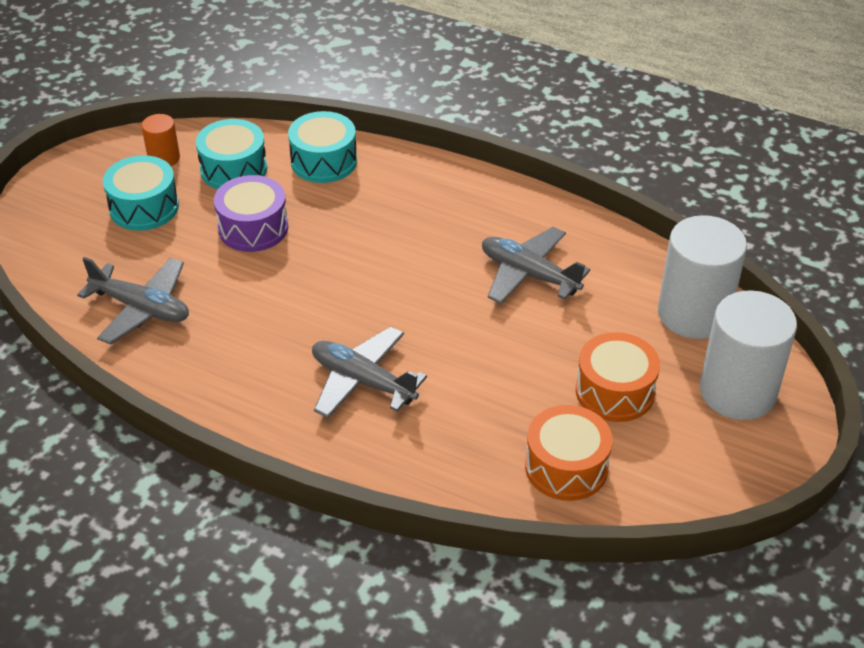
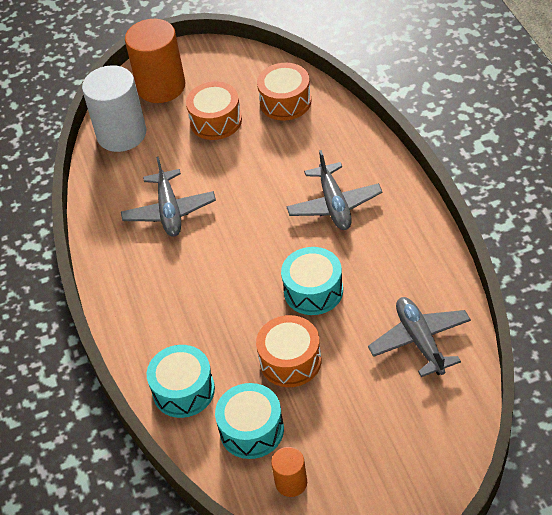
camera: 130 degrees left, 5 degrees up
(144, 207) = (348, 437): turquoise drum -> turquoise drum (313, 291)
(253, 228) = (290, 361): purple drum -> orange drum
(737, 392) = (161, 87): white cylinder -> orange cylinder

